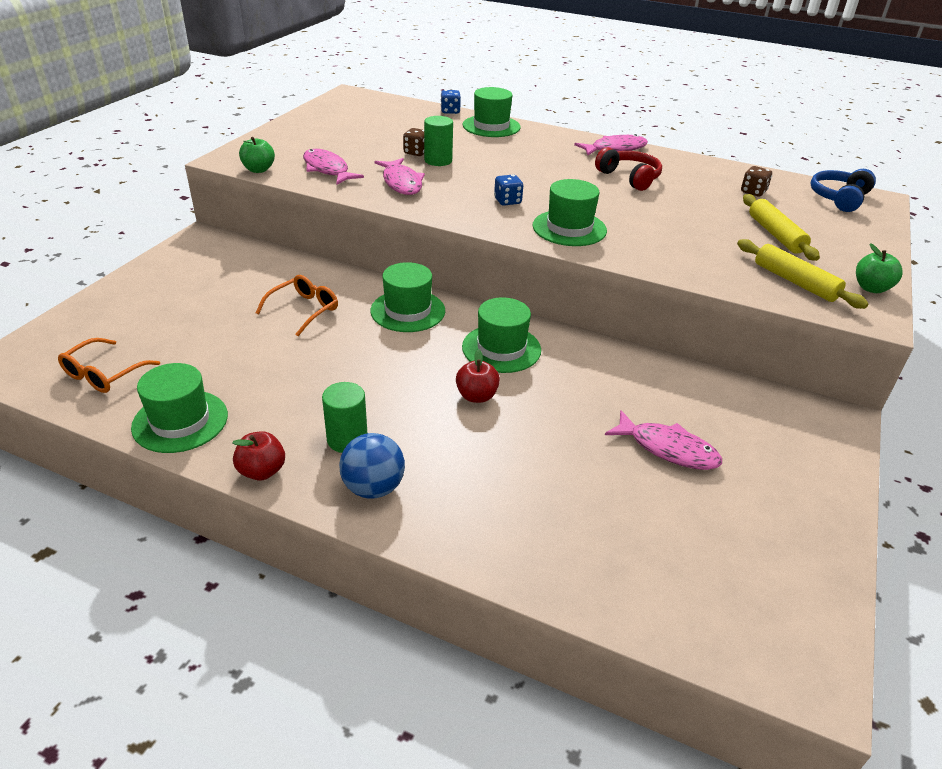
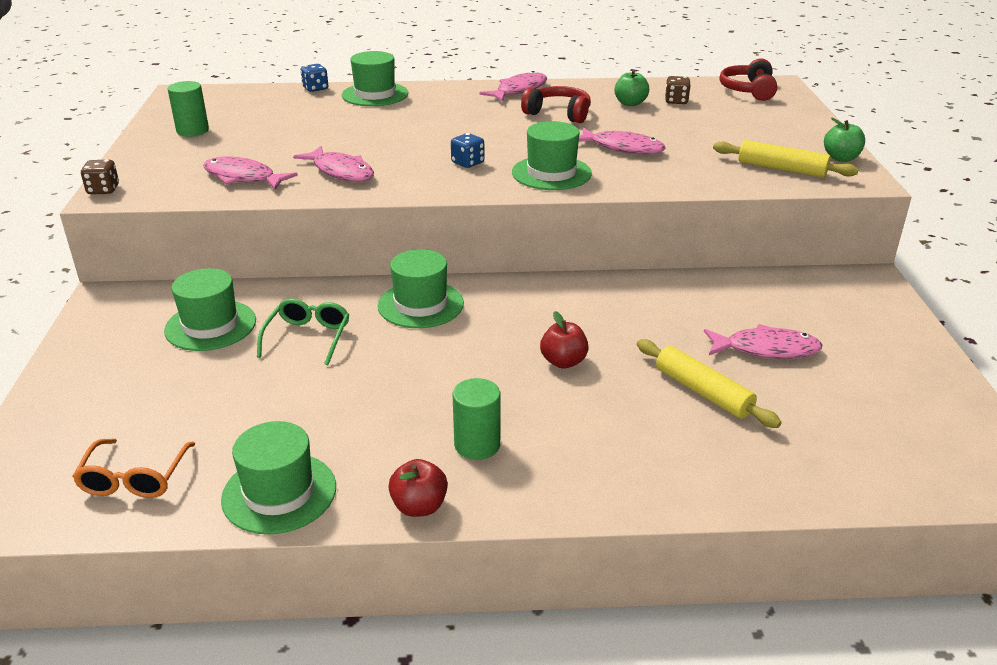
camera: 25 degrees left, 5 degrees down
(258, 170) = (162, 197): green apple -> green apple (630, 103)
(304, 310) = (308, 337): orange glasses -> green glasses
(373, 488) = (545, 478): blue ball -> none
(416, 152) = (323, 138): brown dice -> brown dice (103, 190)
(438, 161) = (355, 141): green cylinder -> green cylinder (192, 131)
(501, 348) = (546, 311): green hat -> green hat (210, 325)
(657, 222) = (622, 148): none -> pink fish
(775, 234) = (729, 133): yellow rolling pin -> yellow rolling pin (703, 392)
(839, 198) = (748, 90): blue headphones -> red headphones

